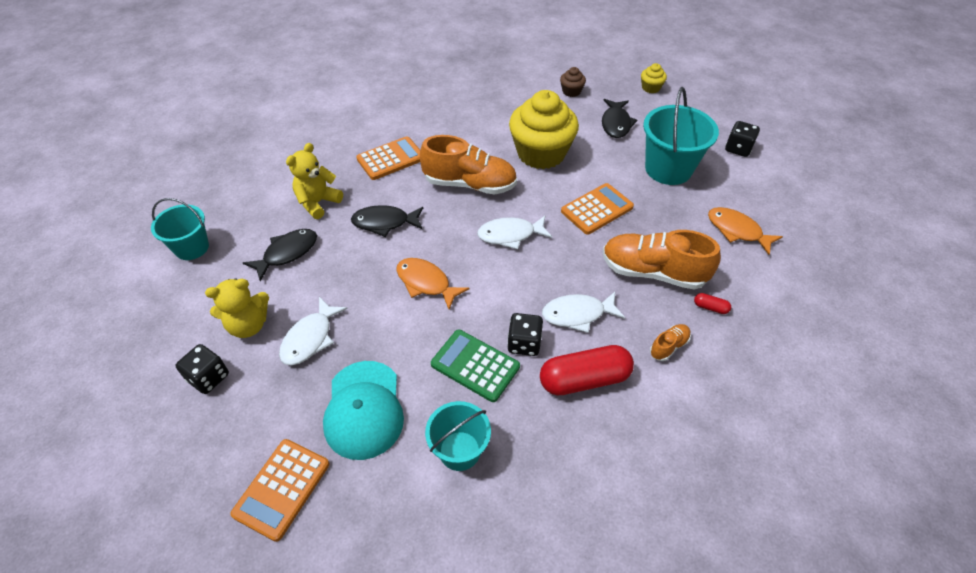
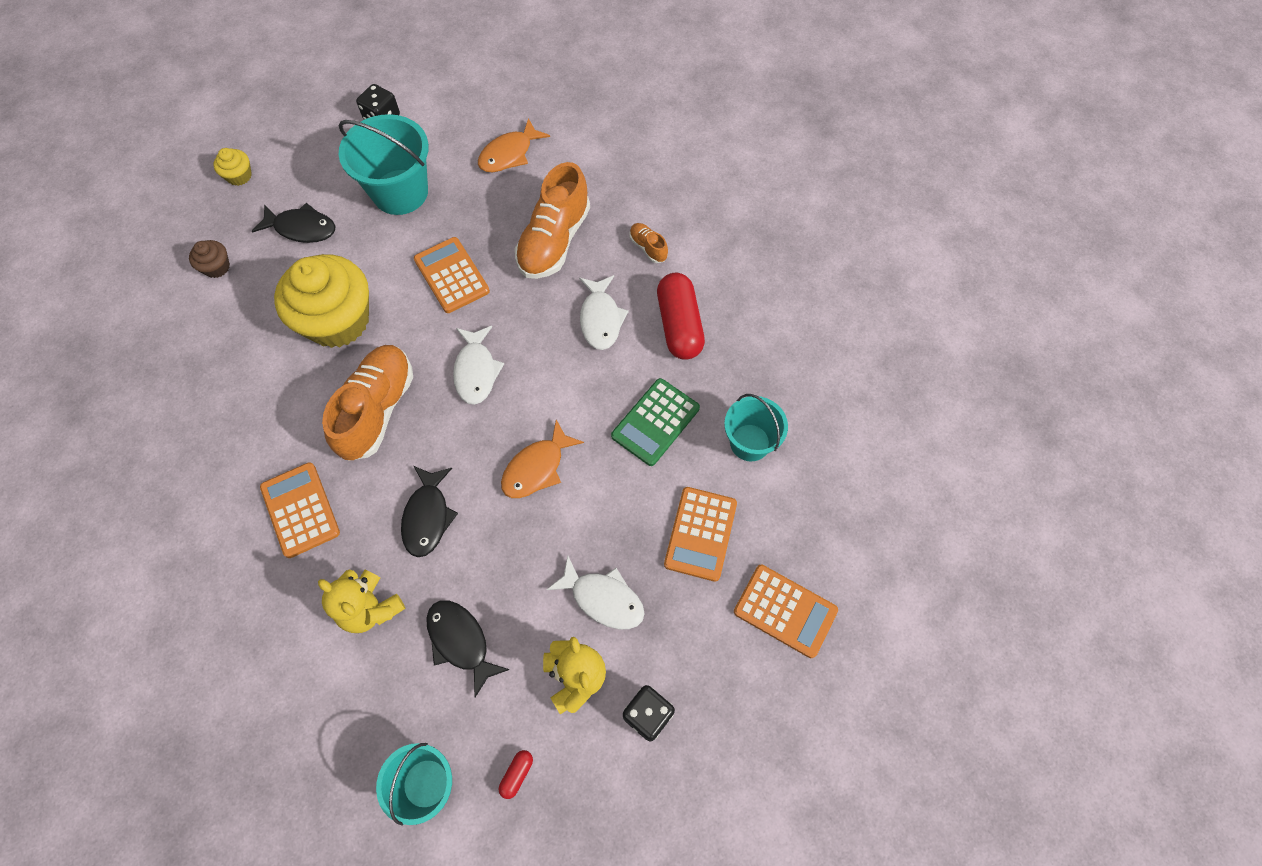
camera: 85 degrees left, 15 degrees up
(364, 409) = (700, 534): turquoise cap -> orange calculator
(524, 343) = (632, 373): black dice -> none
(710, 307) = (606, 203): red capsule -> red capsule (517, 774)

